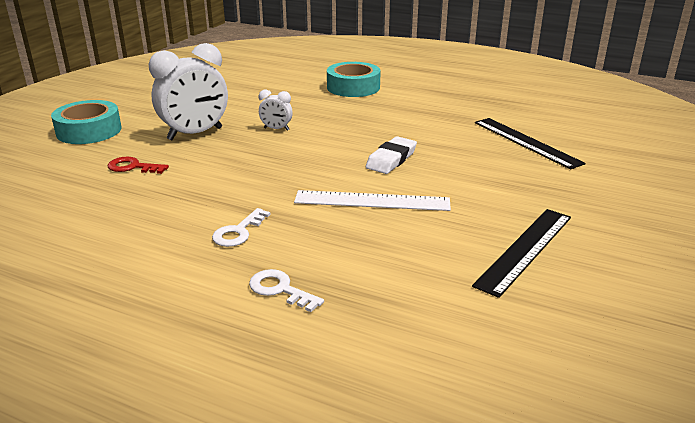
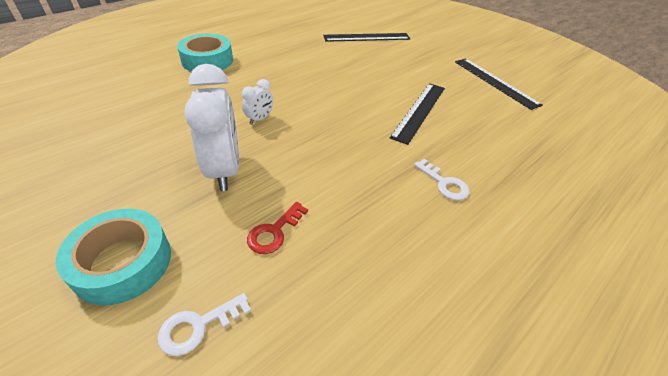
camera: 70 degrees left, 15 degrees up
(280, 289) = (530, 181): white key -> white key (198, 326)
(372, 201) = (419, 111): white ruler -> black ruler
(391, 159) = (360, 85): white eraser -> none

